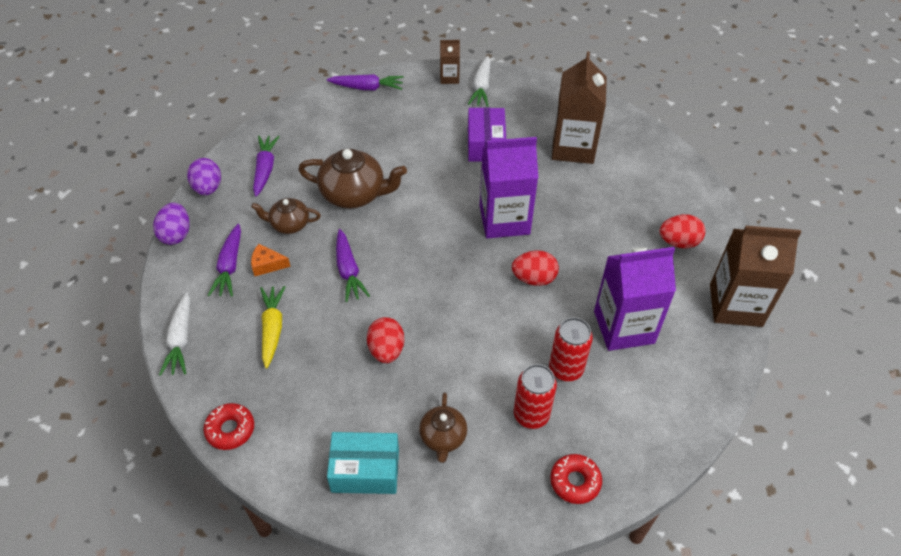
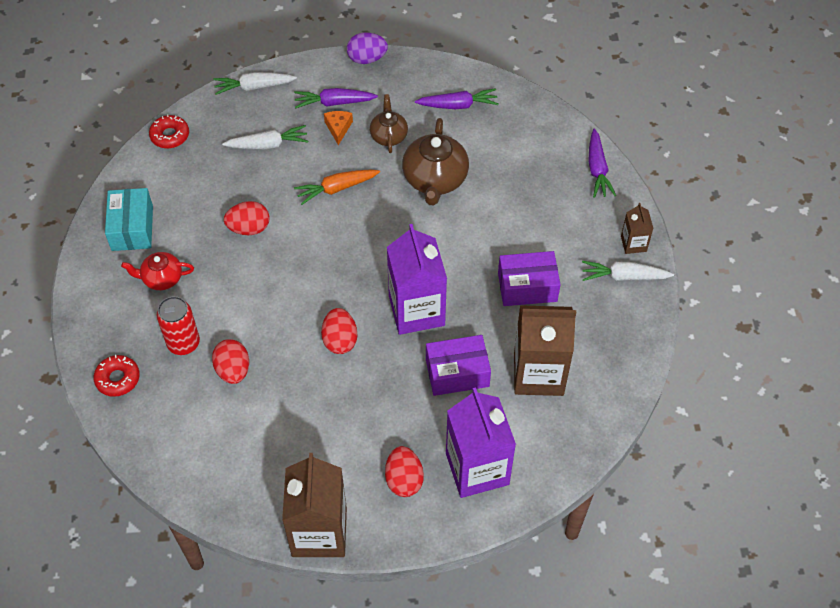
camera: 85 degrees right, 5 degrees up
(208, 188) = (426, 68): purple egg -> none
(272, 328) = (268, 145): yellow carrot -> white carrot
(348, 271) = (336, 189): purple carrot -> orange carrot
(443, 437) = (161, 278): brown teapot -> red teapot
(566, 369) = (233, 370): red can -> red egg
(571, 198) = (457, 373): none -> purple box
(624, 327) = (284, 421): purple carton -> purple carton (477, 469)

